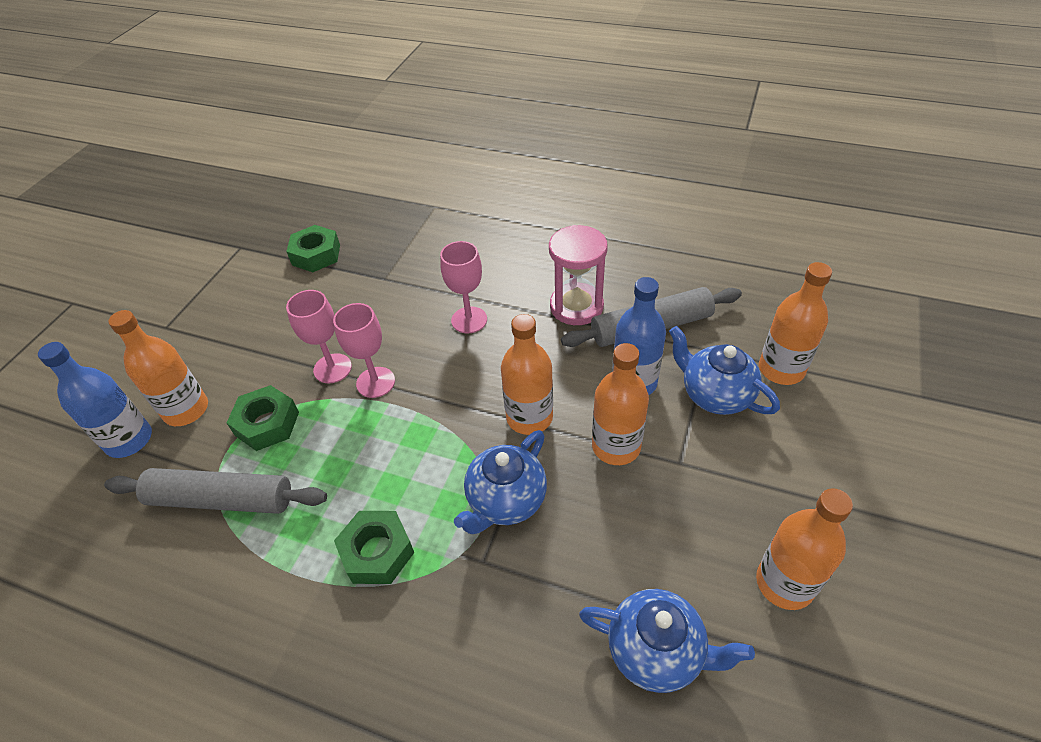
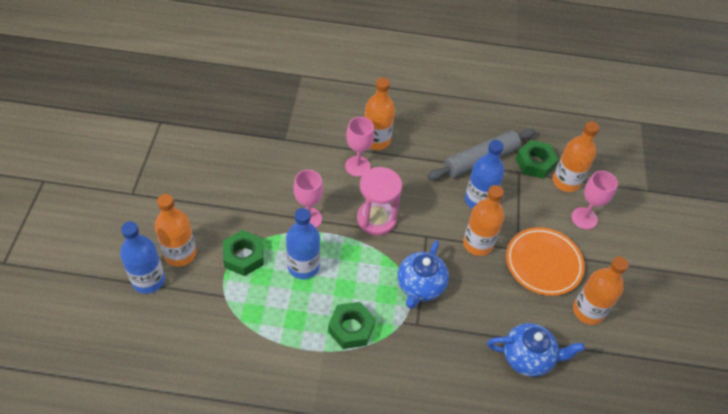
camera: 20 degrees left, 5 degrees up
(221, 499) = (235, 310): grey rolling pin -> none
(316, 255) = (225, 123): green nut -> green nut (535, 163)
(332, 368) = (274, 212): pink goblet -> pink goblet (584, 218)
(343, 448) = (303, 266): none -> blue bottle
(529, 417) = (419, 231): orange bottle -> orange bottle (376, 140)
(576, 306) = (428, 149): pink hourglass -> pink hourglass (376, 219)
(715, 395) = (529, 203): blue teapot -> none
(719, 490) = (543, 263): none -> orange plate

